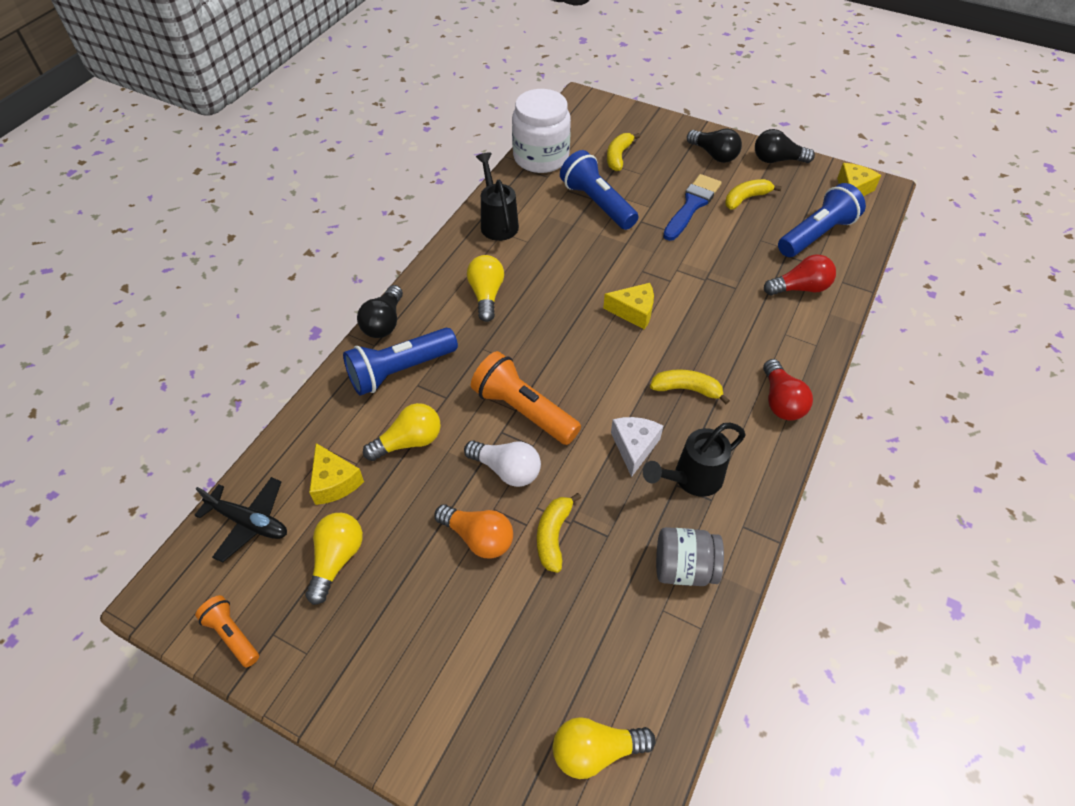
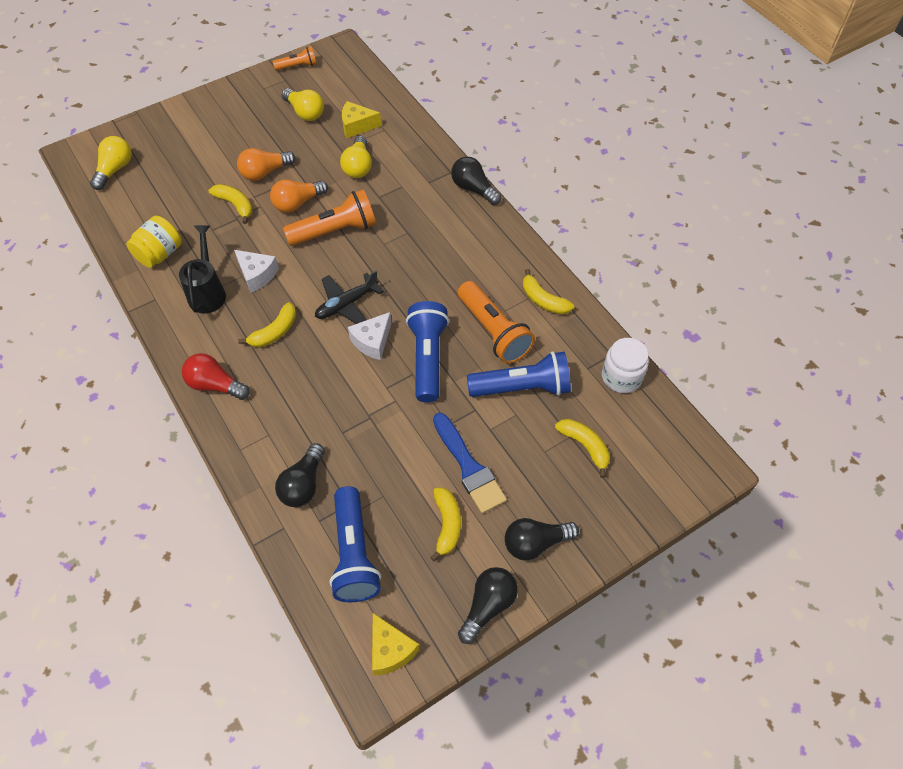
camera: 120 degrees right, 5 degrees up
(249, 522) = (359, 86): black plane -> black plane (346, 304)
(400, 371) = (421, 182): blue flashlight -> blue flashlight (427, 358)
(486, 295) = (459, 256): yellow light bulb -> none
(497, 222) = (543, 300): black watering can -> yellow banana
(506, 470) = (297, 203): white light bulb -> orange light bulb
(541, 157) = (621, 377): white jar -> white jar, size x0.64
(556, 239) = (493, 331): none -> orange flashlight
(633, 311) = (372, 341): yellow cheese -> white cheese
(684, 568) = (160, 254): grey jar -> yellow jar
(800, 288) = (303, 484): red light bulb -> black light bulb

